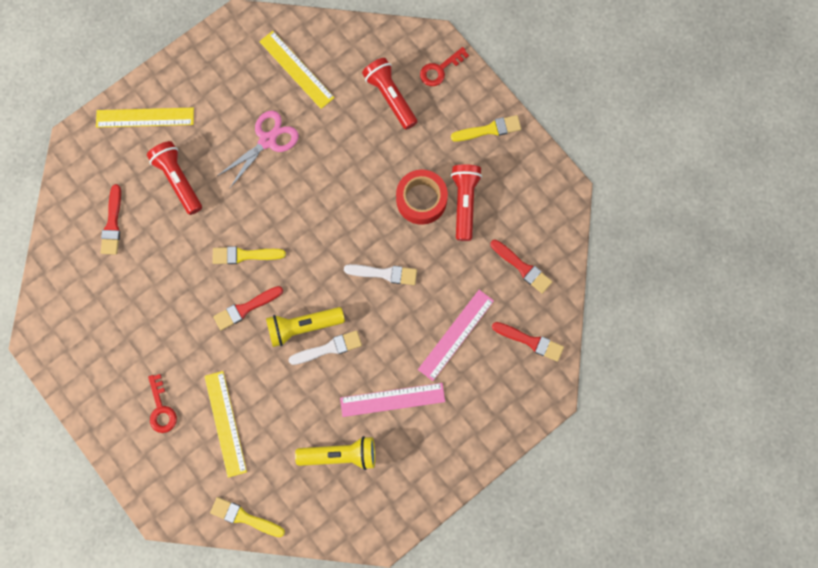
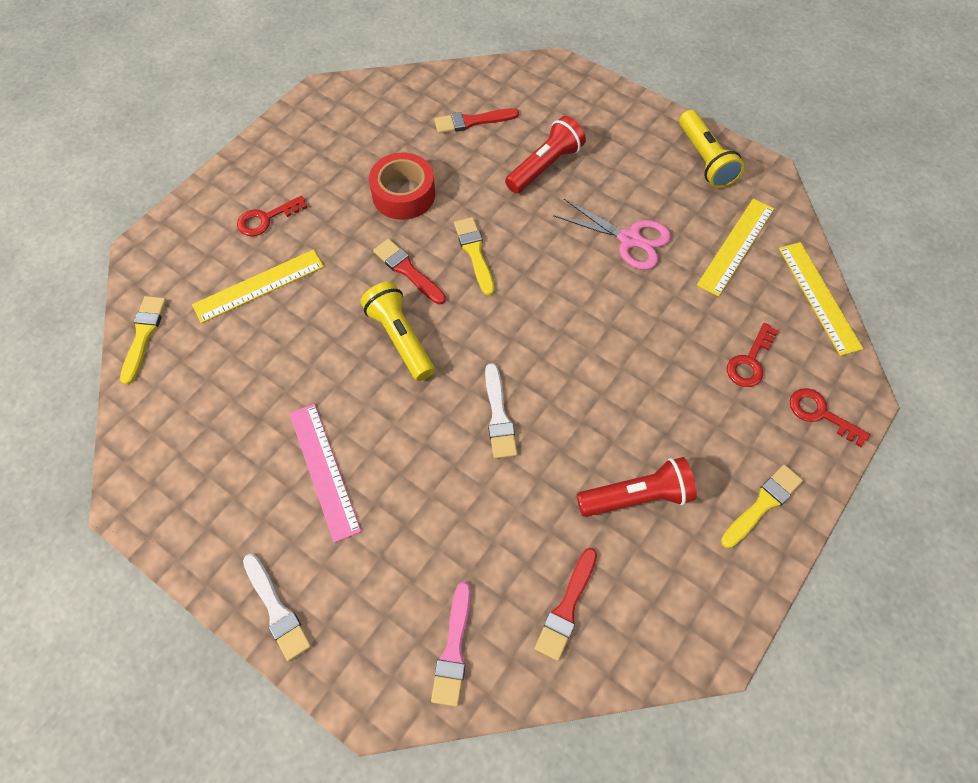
camera: 75 degrees right, 15 degrees down
(145, 117) = (607, 118): yellow ruler -> yellow ruler (819, 297)
(329, 348) = (378, 374): white brush -> white brush (277, 610)
(340, 454) = (238, 424): yellow flashlight -> yellow flashlight (705, 159)
(390, 97) = (750, 361): red flashlight -> red key
(421, 200) = (620, 437): red tape -> red tape (403, 194)
(456, 335) = (436, 533): pink ruler -> none
(489, 129) = (762, 504): yellow brush -> yellow brush turned 105 degrees counterclockwise
(530, 341) = (453, 649): red brush -> pink brush

